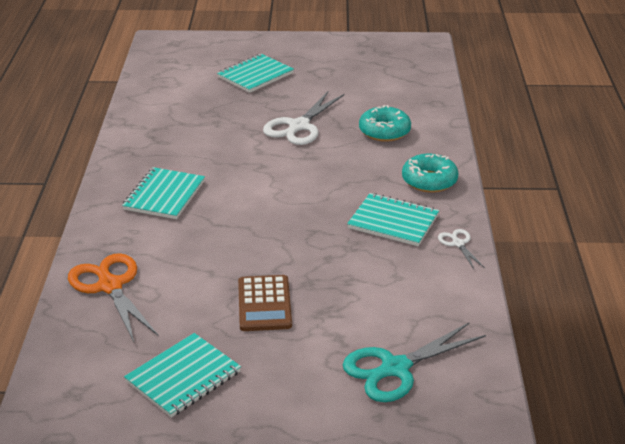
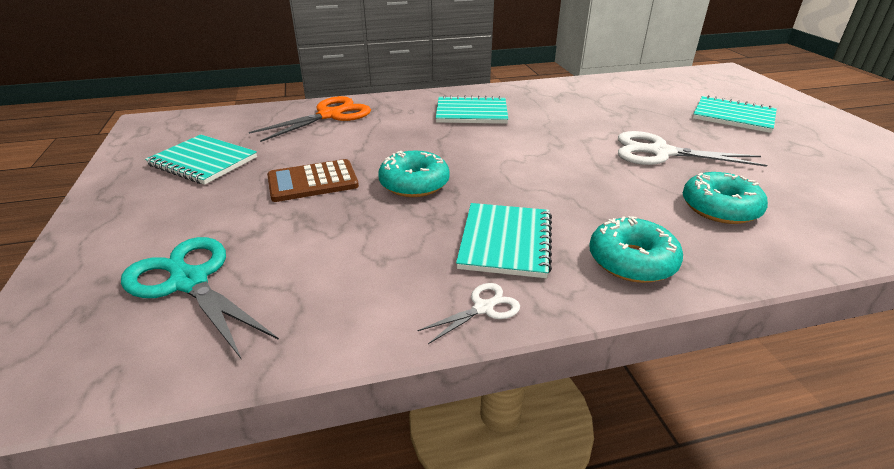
camera: 75 degrees right, 0 degrees up
(294, 249) = (414, 184): none -> turquoise donut

